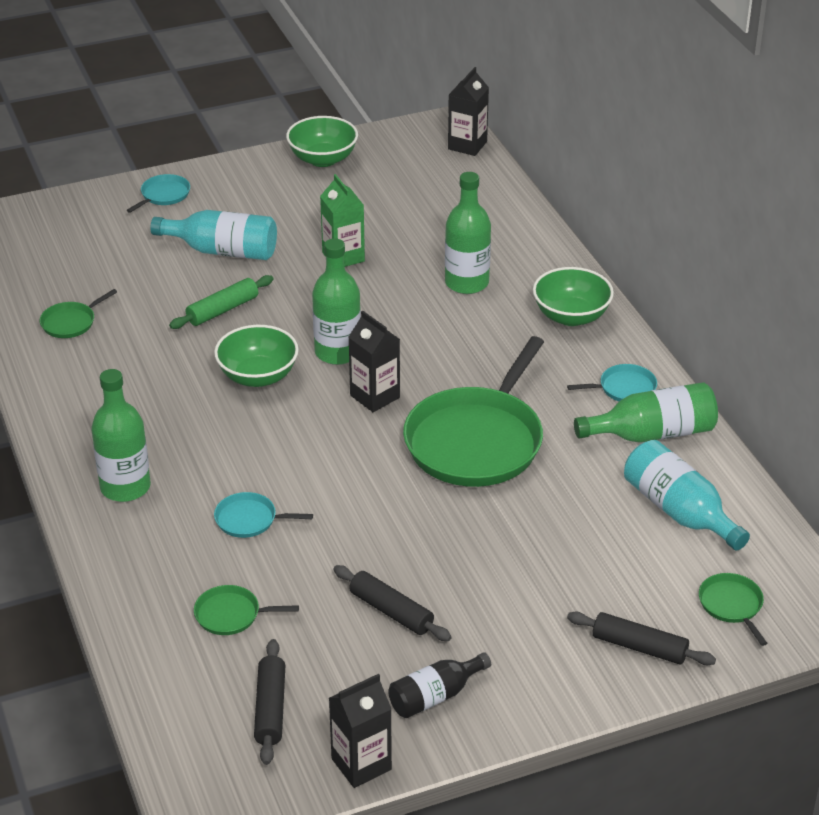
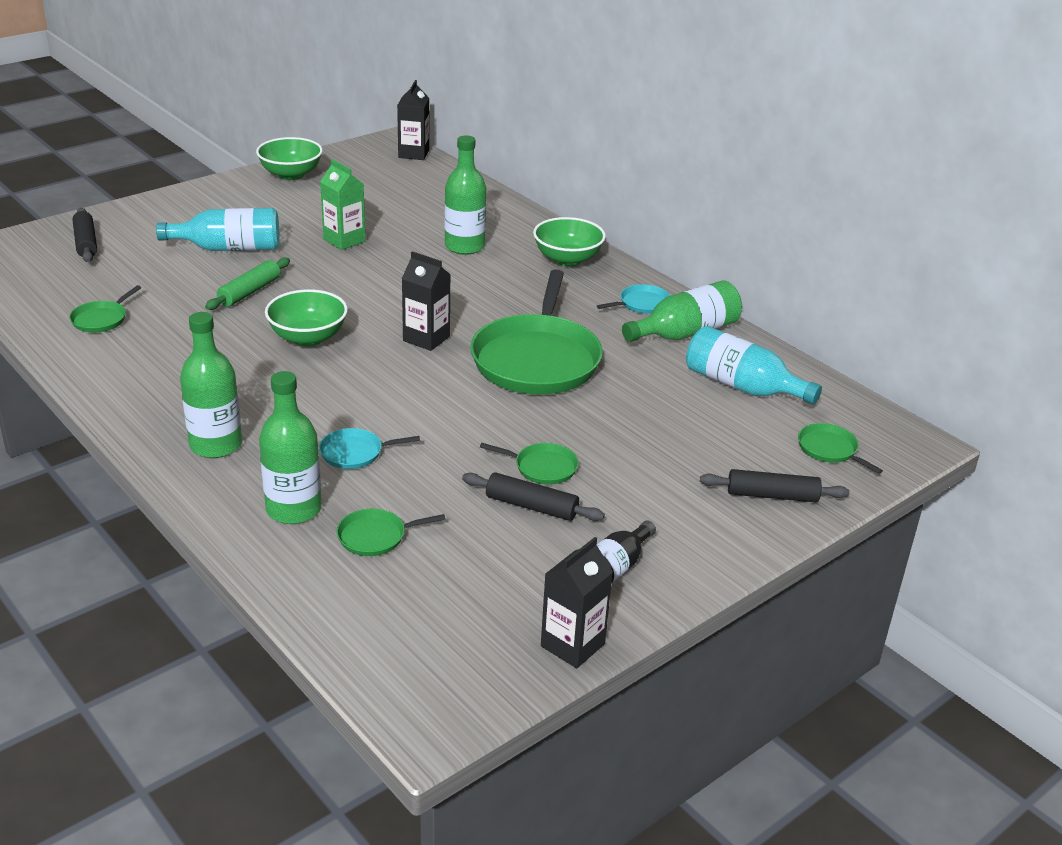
camera: 20 degrees left, 5 degrees down
(163, 195) = (153, 214): turquoise pan -> none
(270, 709) = (455, 613): black rolling pin -> black rolling pin (85, 243)
(337, 352) = (374, 310): green bottle -> green bottle (294, 509)
(422, 570) = (542, 467): none -> green pan

